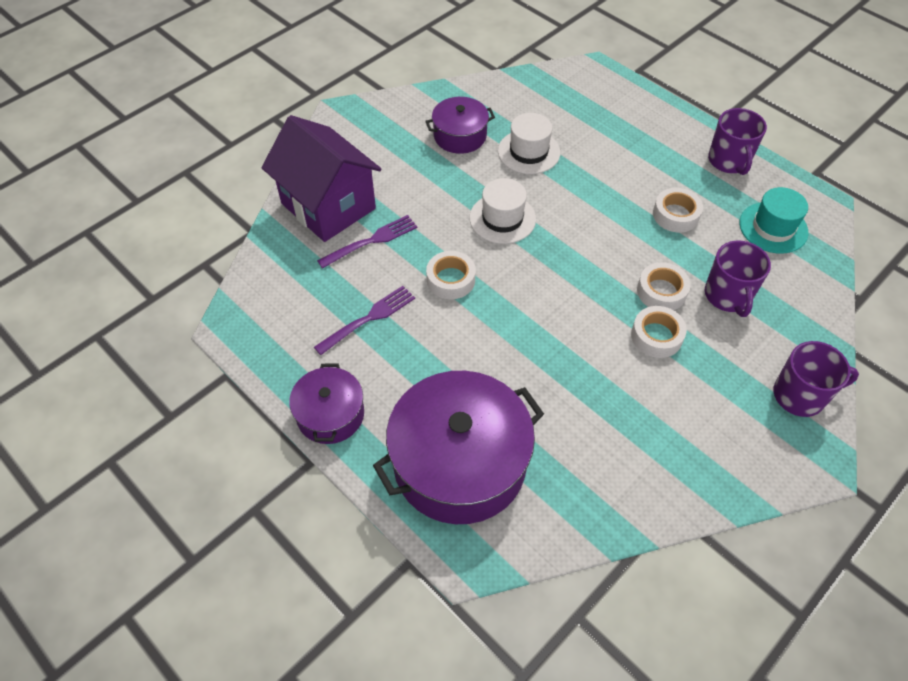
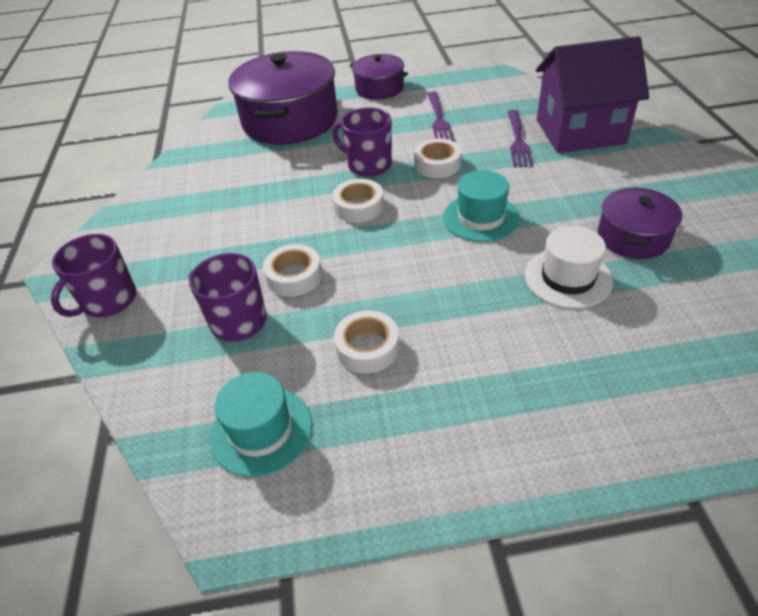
camera: 130 degrees right, 10 degrees down
(502, 218) = (481, 217): white hat -> turquoise hat
(656, 336) = (260, 247): white tape -> white tape (359, 207)
(729, 161) = (401, 473): purple mug -> purple mug (368, 165)

